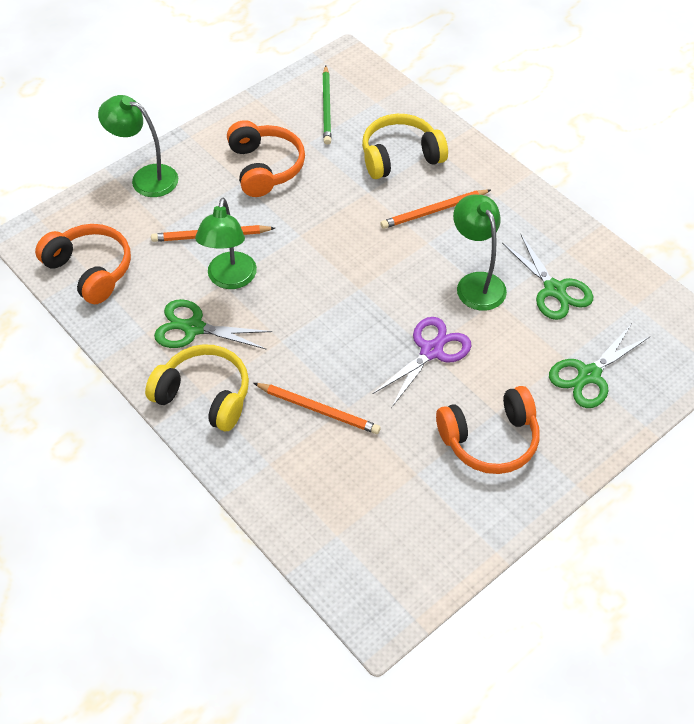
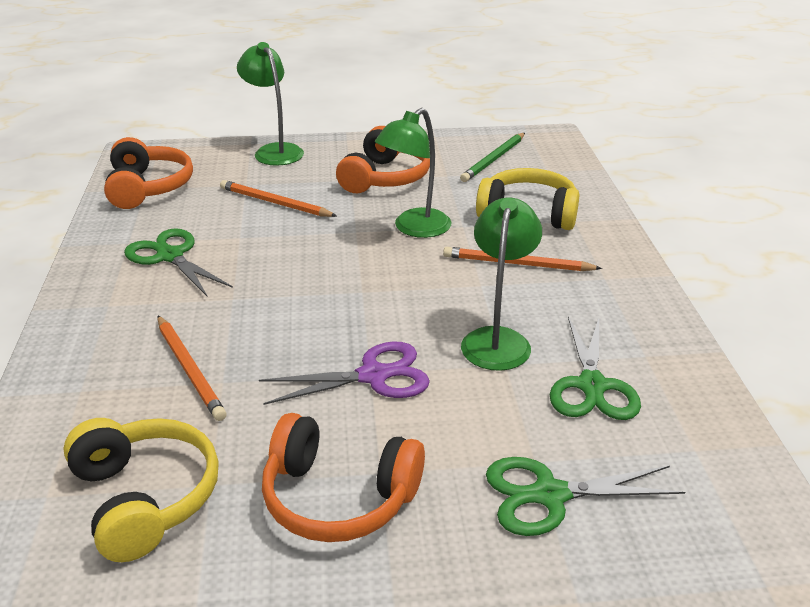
camera: 35 degrees right, 20 degrees down
(204, 395) = (106, 307): yellow headphones -> yellow headphones (145, 498)
(230, 279) = (249, 236): green lamp -> green lamp (414, 229)

